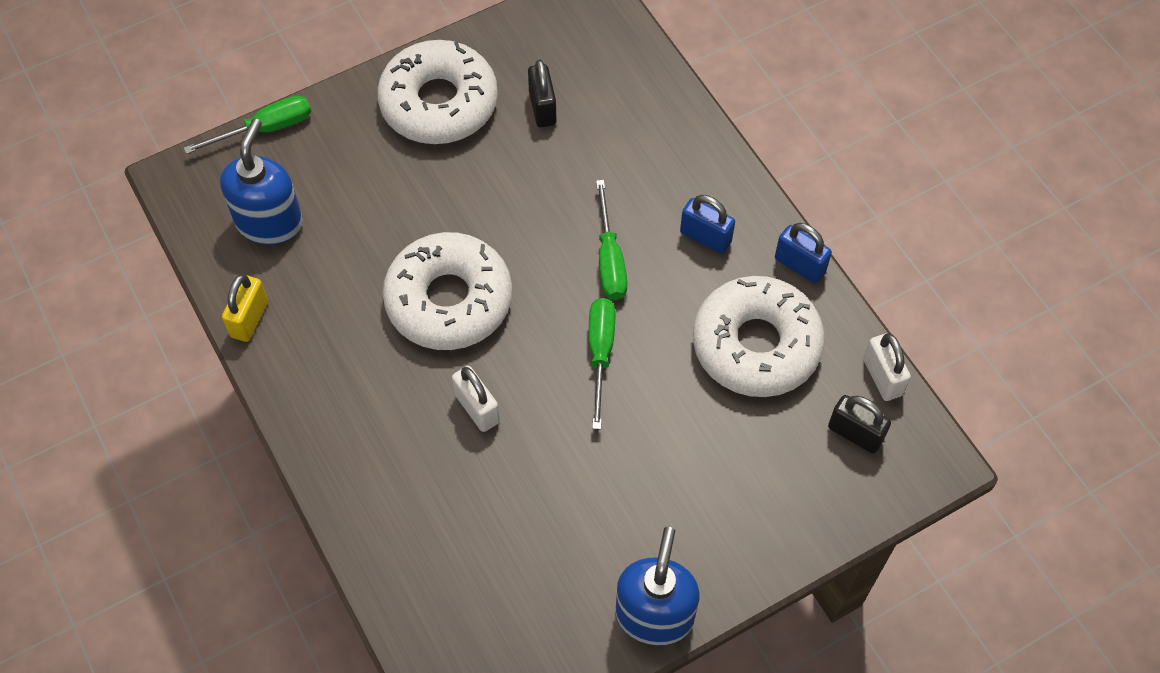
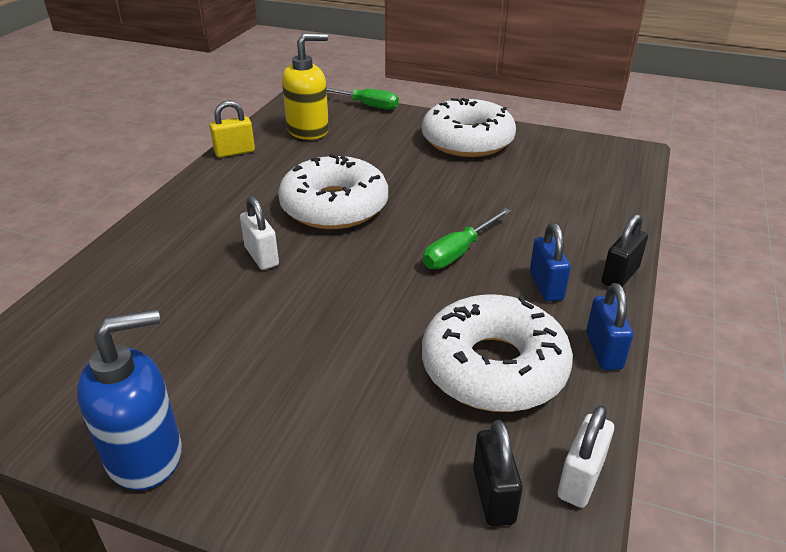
camera: 50 degrees right, 25 degrees down
(269, 222) = (308, 130): blue soap dispenser -> yellow soap dispenser
(477, 408) = (261, 256): white padlock -> white padlock turned 45 degrees counterclockwise
(542, 108) = (525, 172): black padlock -> black padlock (620, 276)
(600, 353) = (375, 287): green screwdriver -> none

